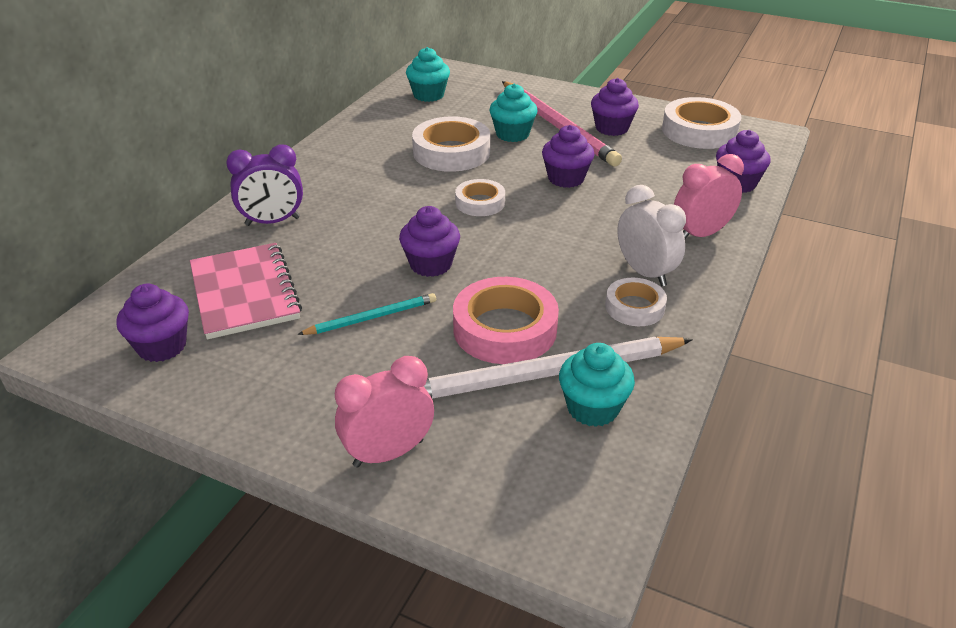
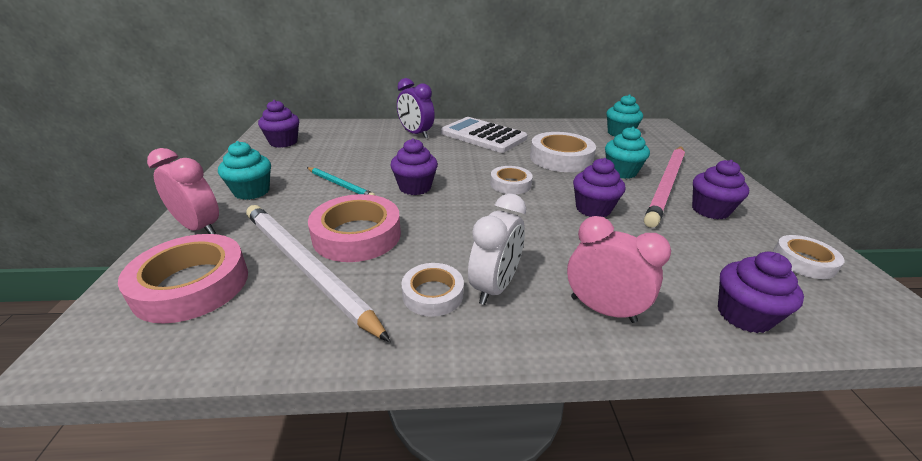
camera: 60 degrees right, 5 degrees down
(244, 293) = (341, 146): pink notebook -> none
(338, 176) = (483, 136): none -> white calculator
(521, 462) = (192, 285): none -> pink tape
(592, 408) = (269, 305): turquoise cupcake -> turquoise cupcake (252, 191)
(699, 131) = (803, 261): white tape -> white tape, size x0.59

